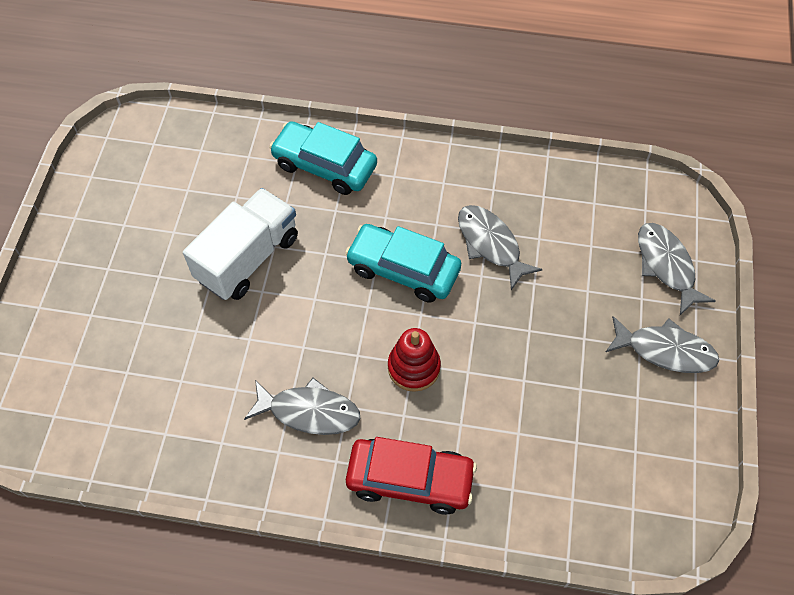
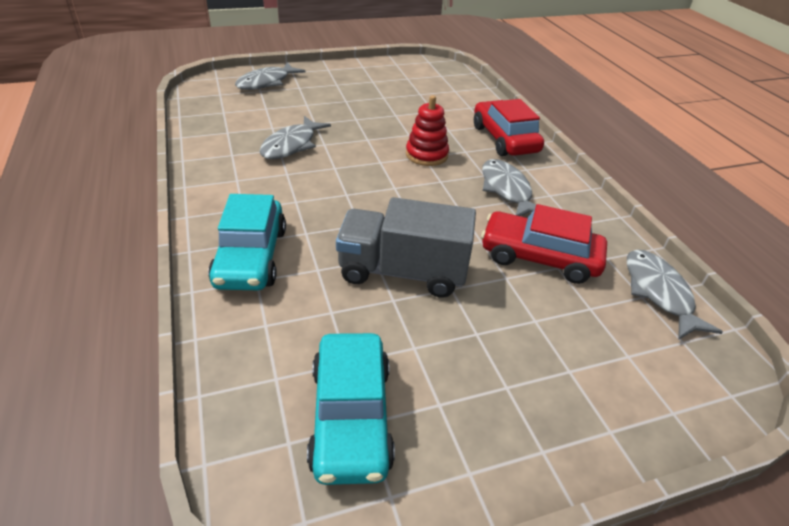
camera: 120 degrees left, 20 degrees down
(200, 373) = (539, 257): none -> red car
(248, 258) = (402, 272): white truck -> grey truck
(403, 270) = (345, 178): turquoise car -> turquoise car (351, 417)
(665, 350) = (333, 77): grey fish -> grey fish (658, 292)

